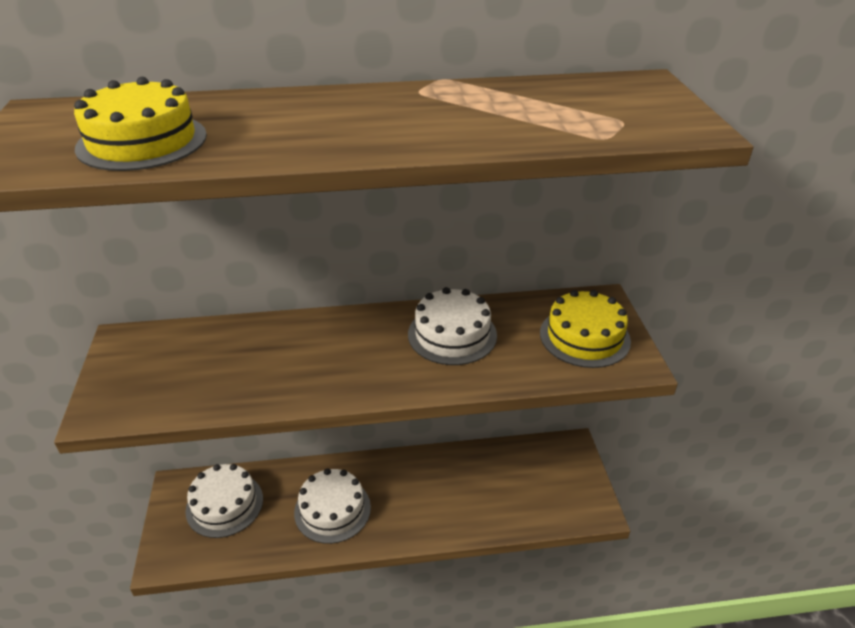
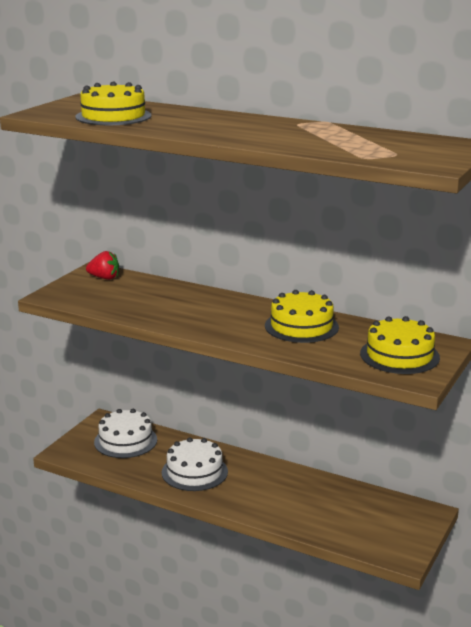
camera: 35 degrees right, 15 degrees down
(147, 347) = (104, 278): none -> red strawberry
(452, 334) = (301, 326): white cake -> yellow cake

